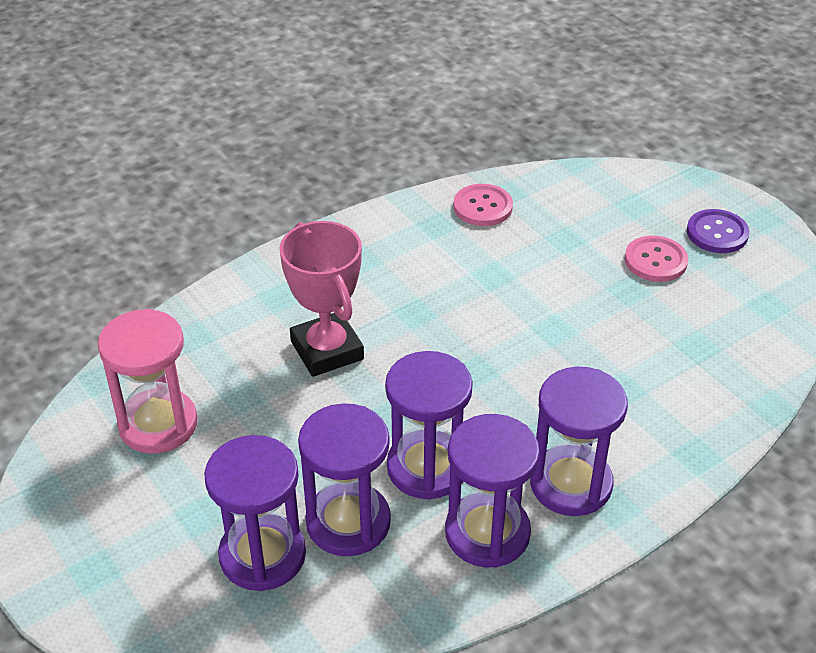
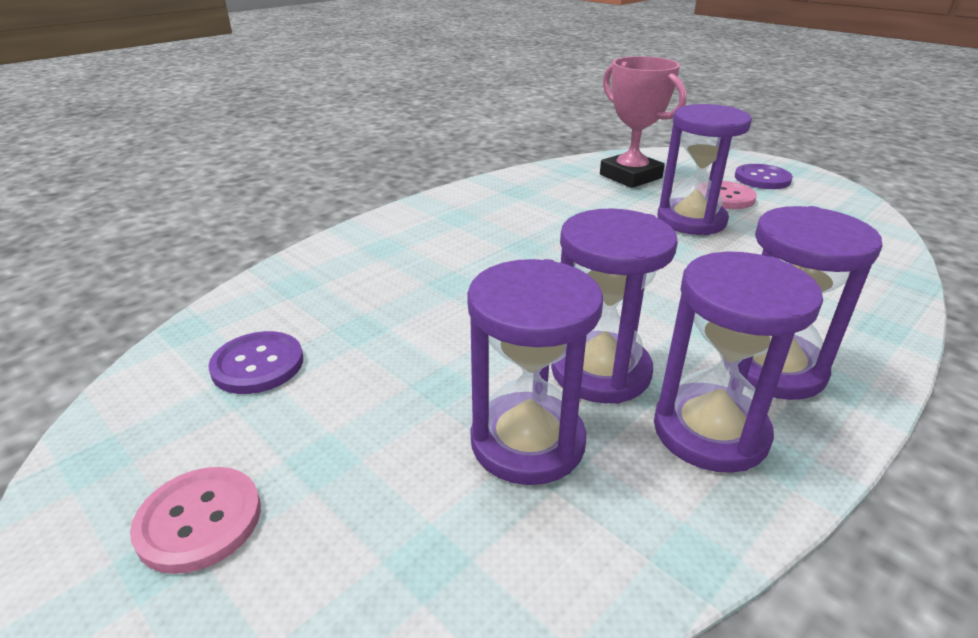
camera: 10 degrees left, 10 degrees down
(158, 424) = (258, 365): pink hourglass -> purple button
(262, 555) = (421, 500): purple hourglass -> purple hourglass (691, 220)
(327, 350) = (445, 281): pink trophy -> pink trophy (630, 176)
(482, 207) = (555, 178): pink button -> pink button (199, 520)

